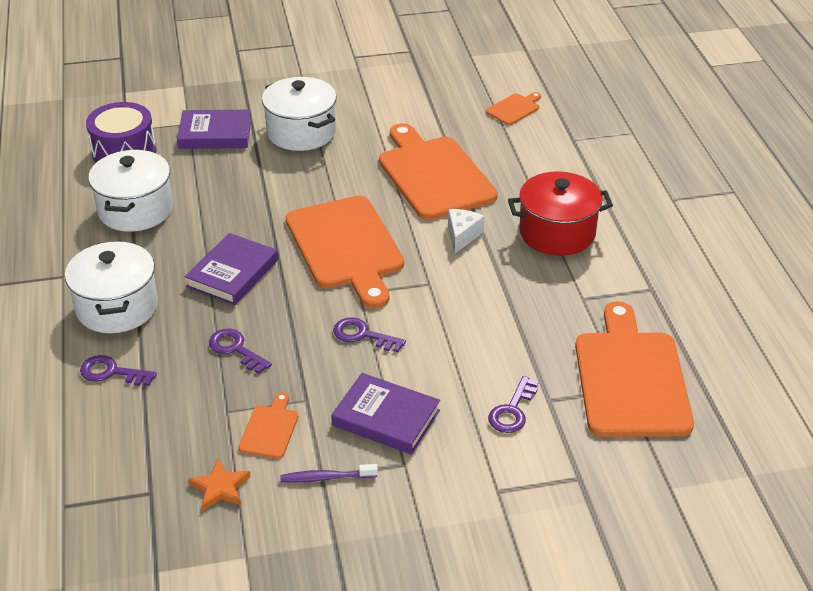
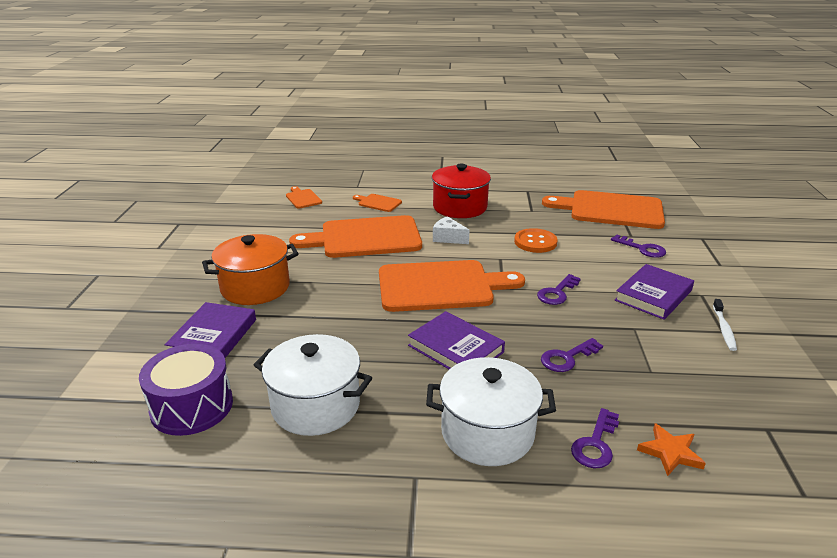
camera: 75 degrees left, 10 degrees down
(220, 488) = (749, 384): orange star -> orange star (670, 452)
(270, 429) = (672, 350): orange cutting board -> orange cutting board (378, 203)
(301, 132) = (255, 287): white pot -> orange pot
(326, 477) = (724, 329): purple toothbrush -> white toothbrush
(485, 309) = (535, 242): none -> orange button

